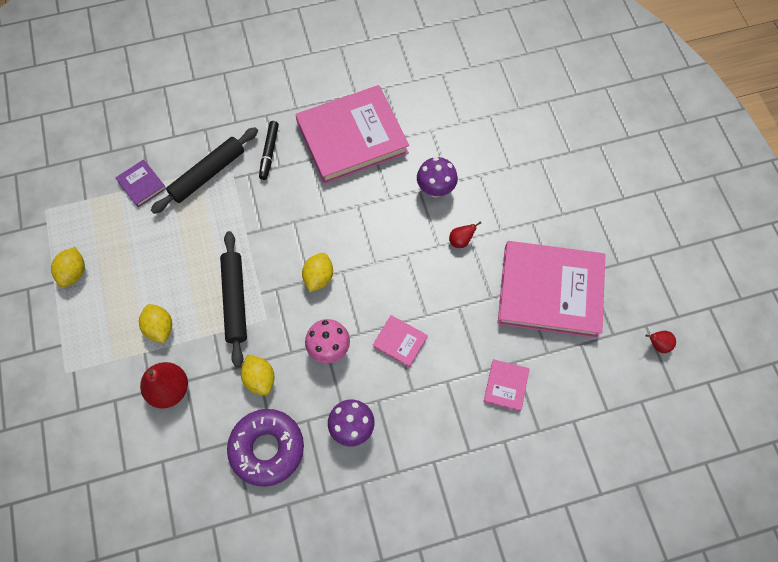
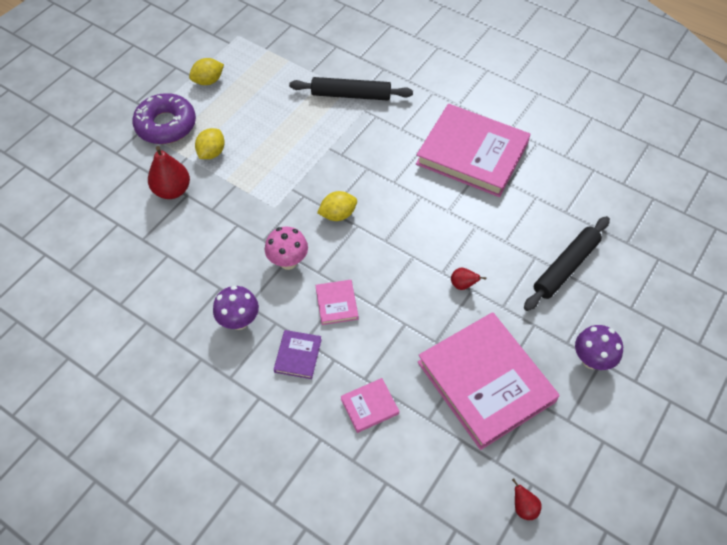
camera: 50 degrees right, 10 degrees down
(142, 184) = (306, 67): purple book -> purple book (298, 355)
(235, 300) = (271, 179): black rolling pin -> black rolling pin (565, 267)
(260, 379) = (226, 236): yellow lemon -> none
(267, 448) = (177, 278): purple donut -> purple donut (166, 125)
(269, 152) = (405, 115): black marker -> none
(435, 189) = (488, 236): purple mushroom -> purple mushroom (591, 360)

